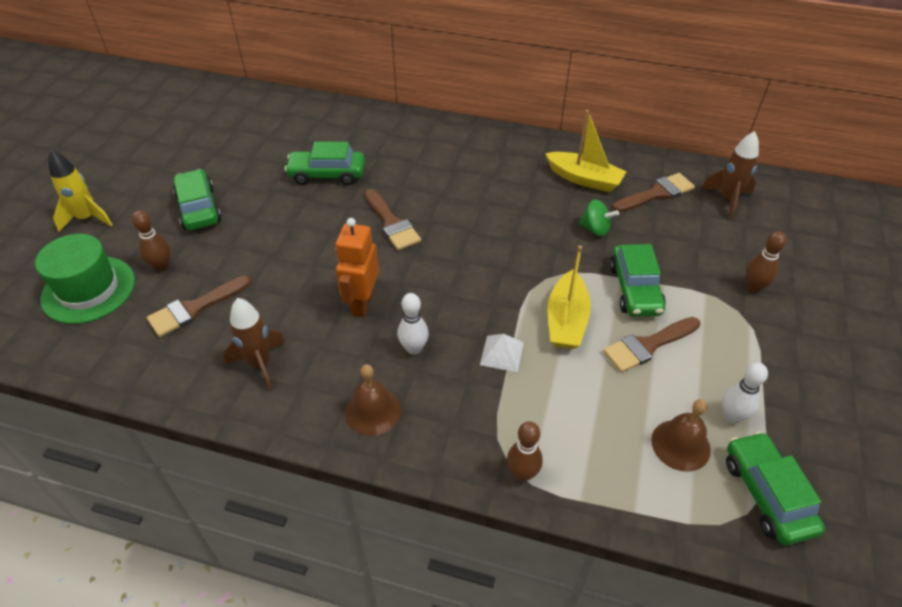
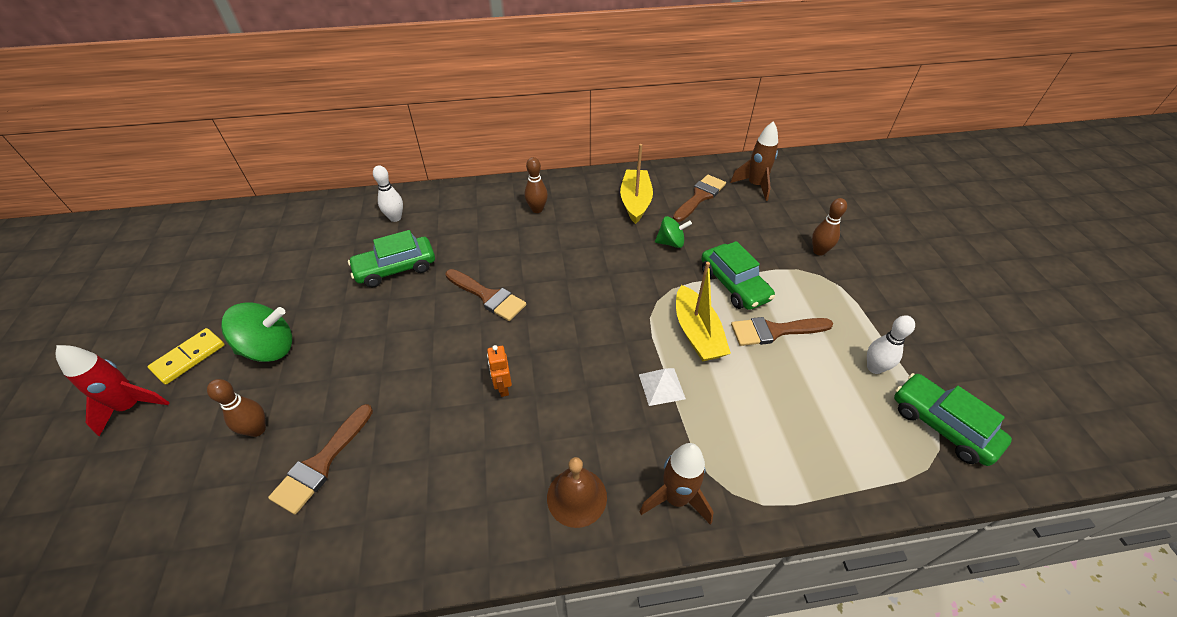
camera: 25 degrees left, 0 degrees up
(87, 218) = (132, 406): yellow rocket -> red rocket
(88, 289) = (173, 492): green hat -> none
(139, 195) = (189, 357): none -> yellow domino
(198, 208) = (270, 348): green car -> green spinning top
(260, 364) = (431, 497): brown rocket -> brown rocket (676, 498)
(362, 303) = (503, 387): orange robot -> orange robot, size x0.57
(414, 348) = (579, 414): white bowling pin -> white bowling pin (395, 218)
(522, 474) = (749, 498): brown bowling pin -> brown bowling pin (537, 209)
(584, 179) = (635, 202): yellow boat -> yellow boat turned 90 degrees counterclockwise
(647, 345) = (774, 331): brown brush -> brown brush turned 45 degrees clockwise
(680, 445) = (854, 410): brown bell -> none

